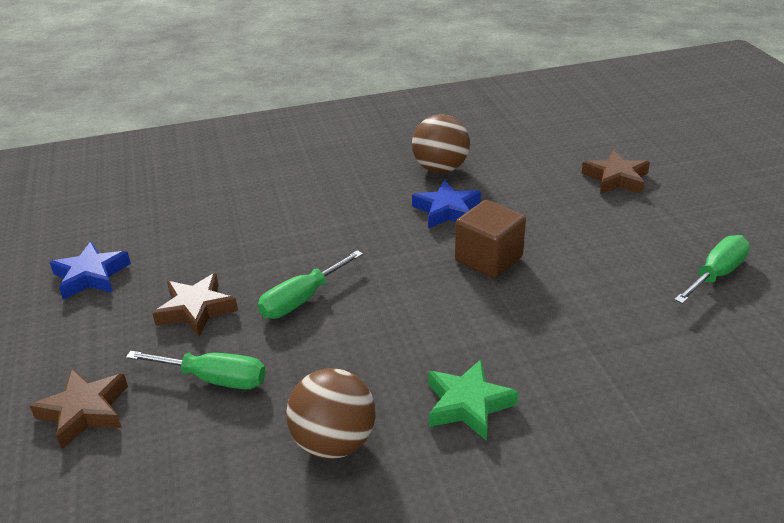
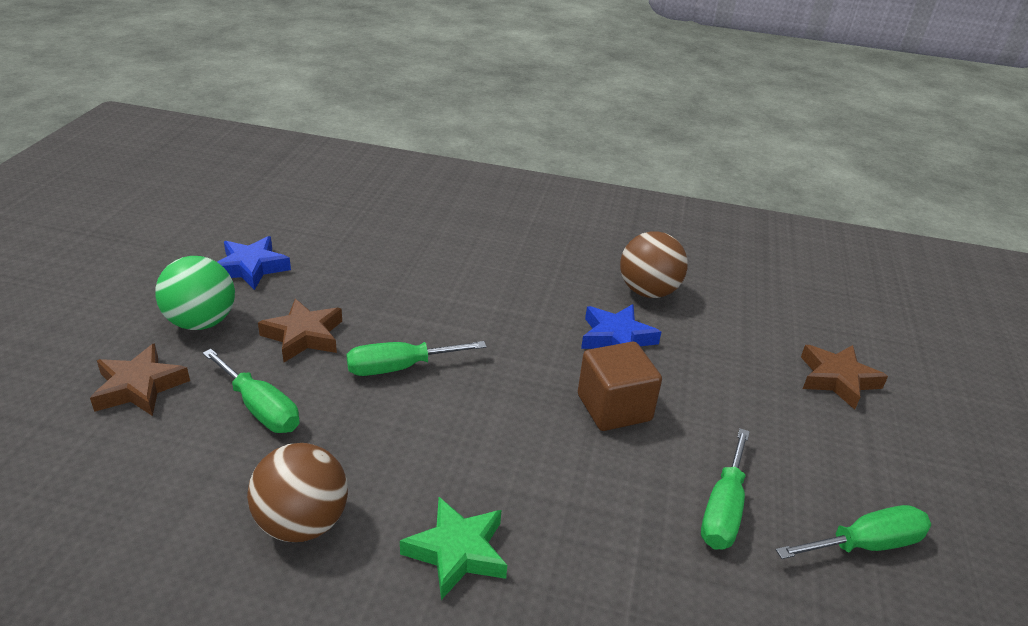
camera: 25 degrees right, 0 degrees up
(89, 337) = (201, 322): none -> green ball
(616, 293) = (723, 509): none -> green screwdriver

